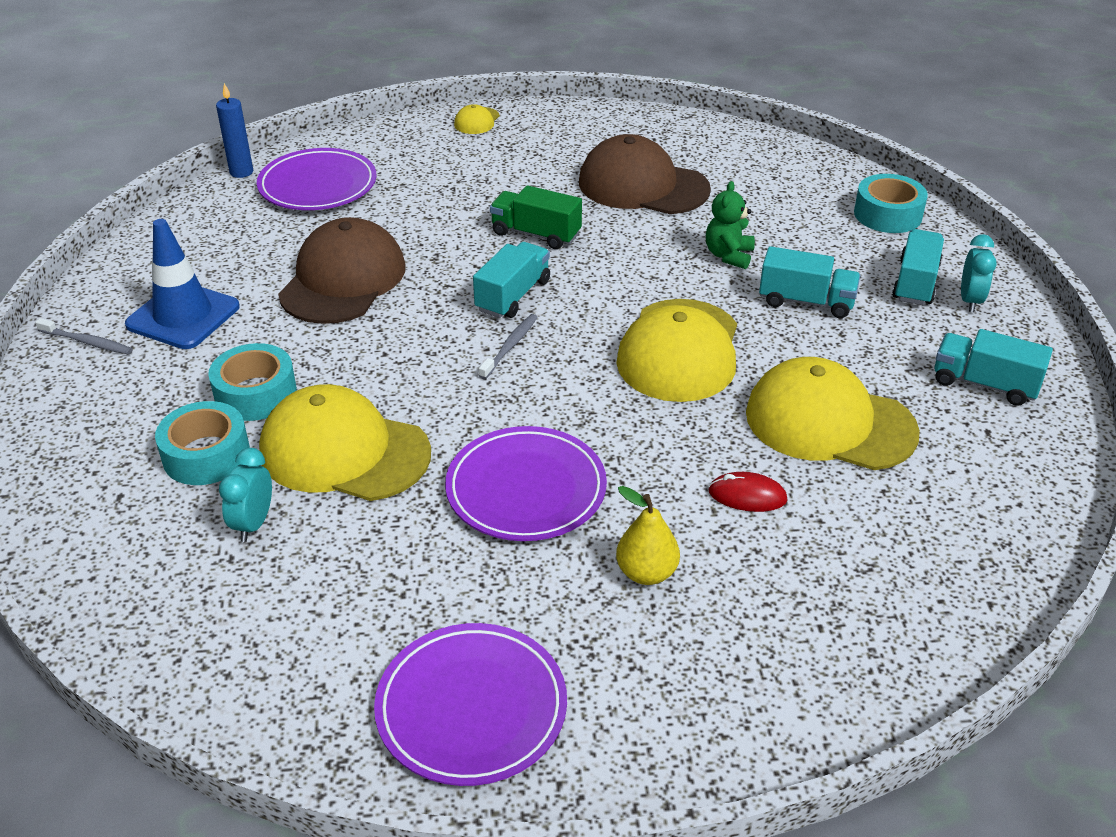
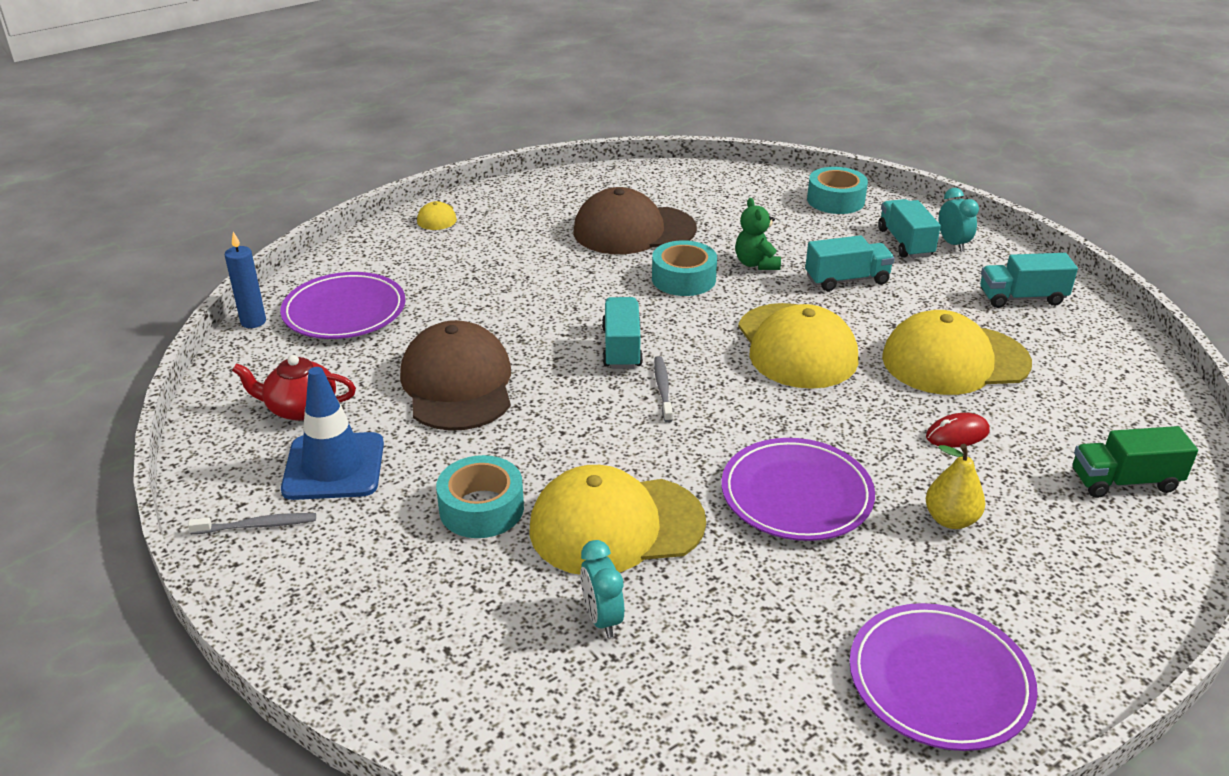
camera: 30 degrees left, 5 degrees down
(205, 258) = (300, 408): none -> red teapot
(206, 455) = (492, 579): turquoise tape -> turquoise tape (683, 279)
(536, 234) = (587, 293): green truck -> green truck (1124, 481)

